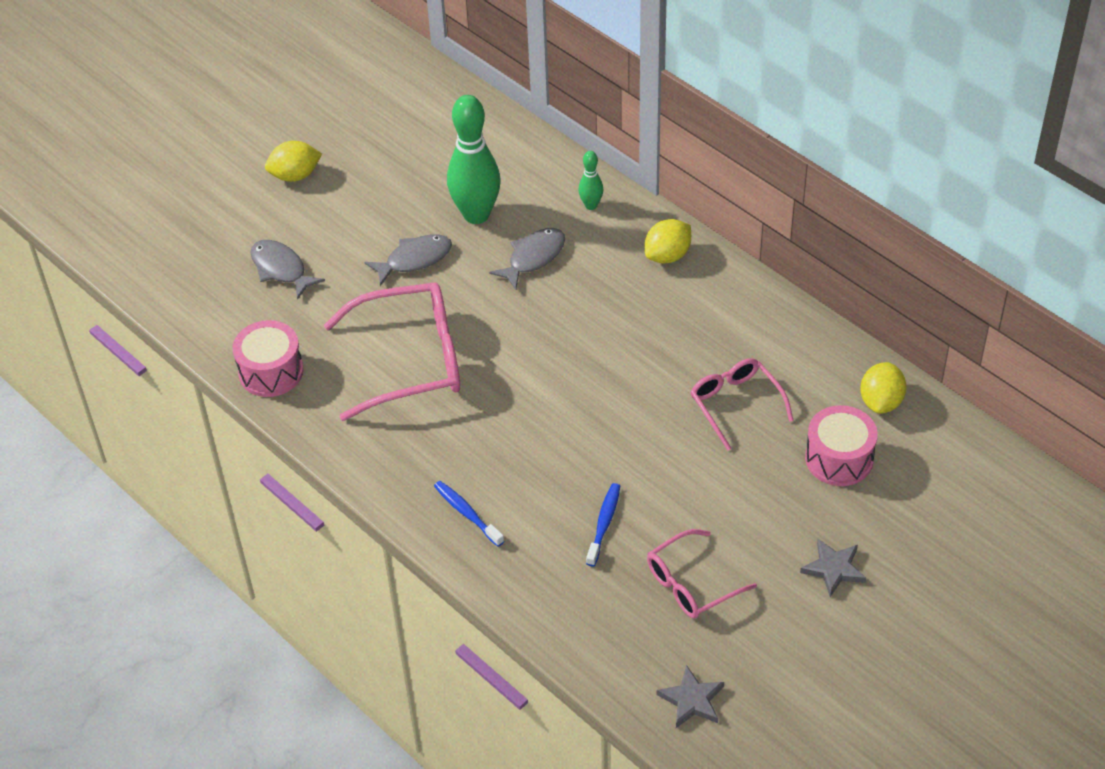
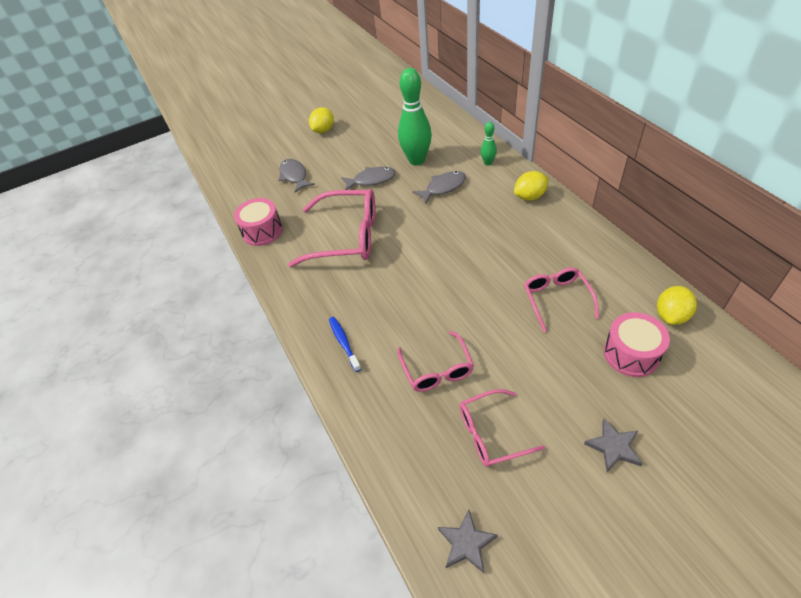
camera: 20 degrees right, 0 degrees up
(295, 175) = (323, 130): yellow lemon -> yellow lemon turned 60 degrees counterclockwise
(604, 523) = (437, 370): blue toothbrush -> pink glasses

